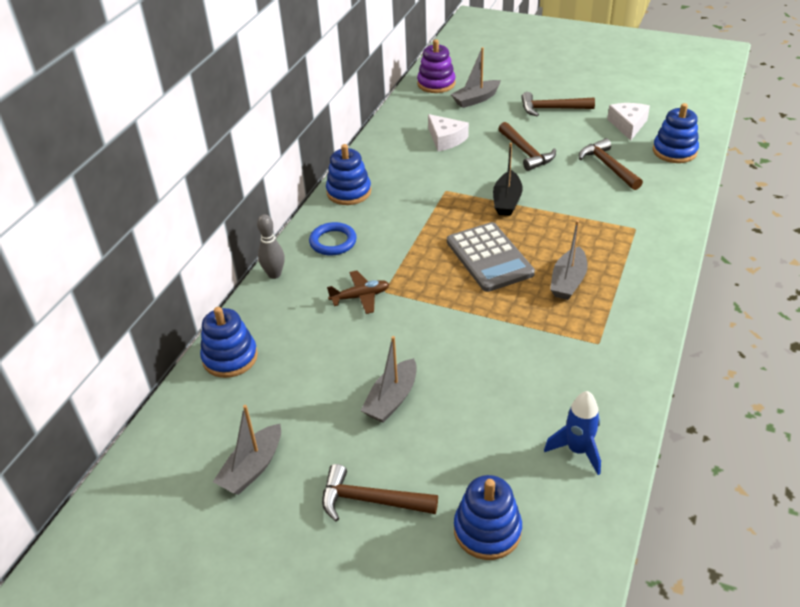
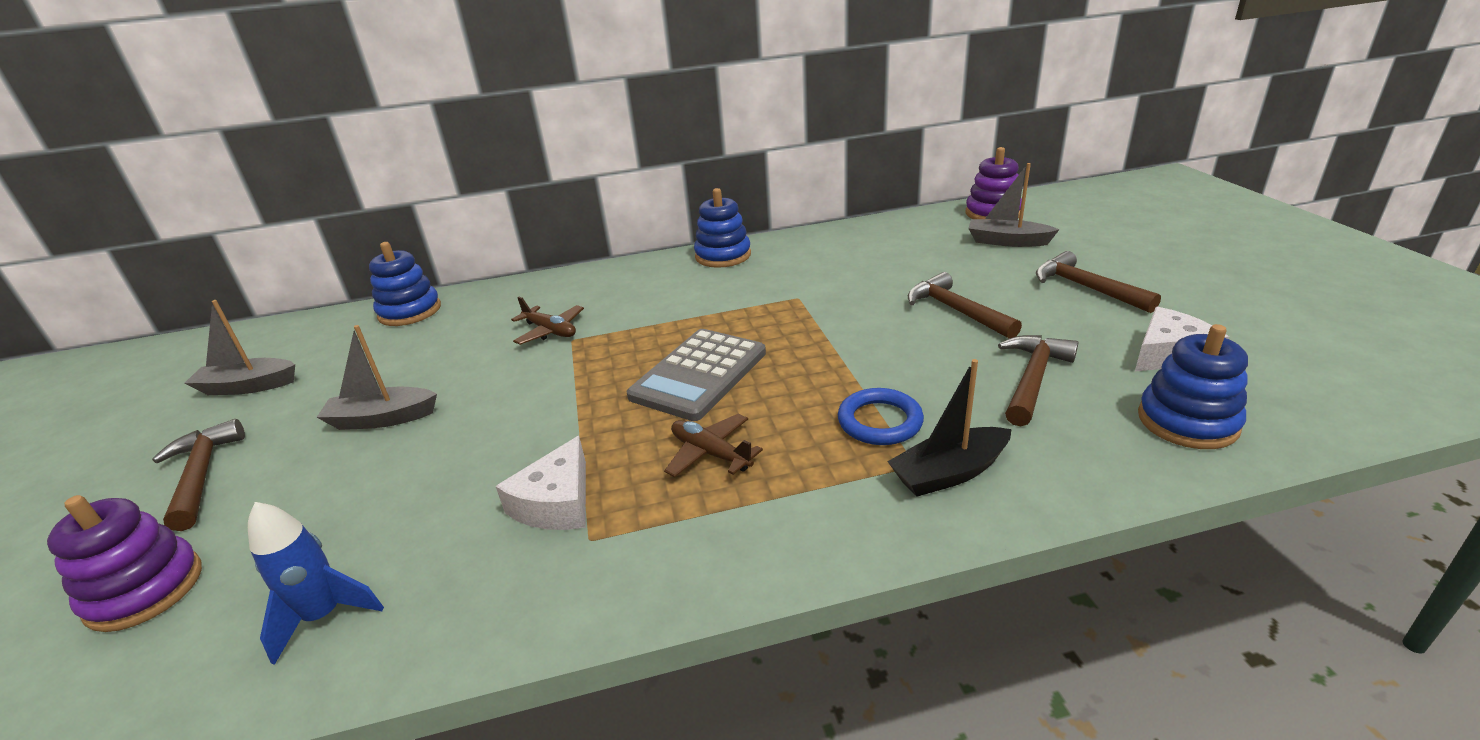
camera: 55 degrees right, 10 degrees down
(274, 274) = (550, 279): grey bowling pin -> none
(333, 242) = (630, 282): blue ring -> blue ring (880, 421)
(446, 139) = (896, 259): white cheese -> white cheese (557, 502)
(487, 530) = (145, 590): blue stacking toy -> purple stacking toy
(507, 201) = (831, 340): black boat -> black boat (949, 473)
(526, 152) = (956, 311): brown hammer -> brown hammer turned 120 degrees clockwise
(568, 281) = (711, 453): grey boat -> brown plane

